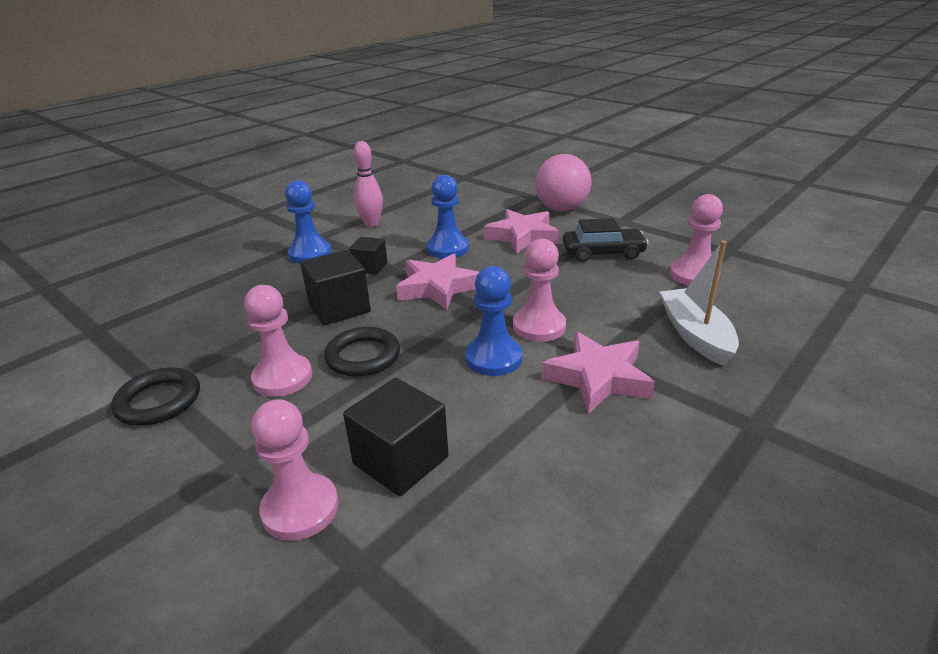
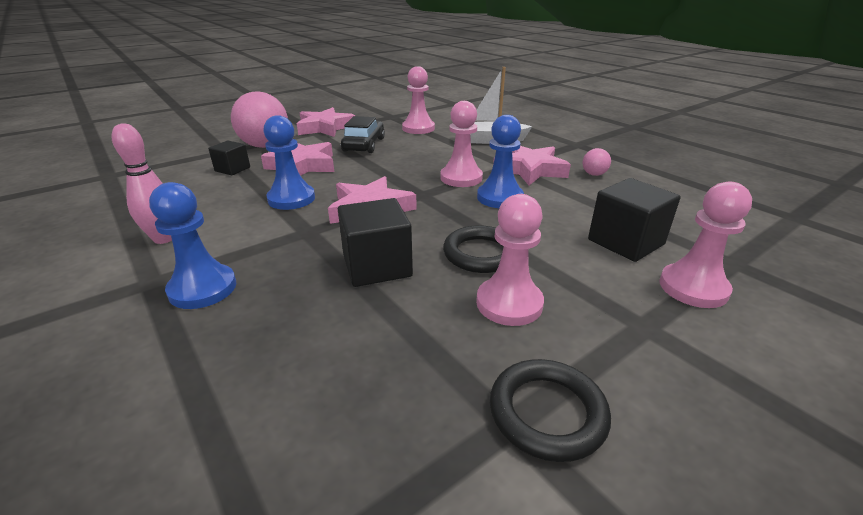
camera: 80 degrees left, 0 degrees up
(370, 267) = (291, 244): black cube -> black cube (232, 169)
(617, 442) = (594, 174): none -> pink ball
(639, 222) = (325, 128): none -> pink star

